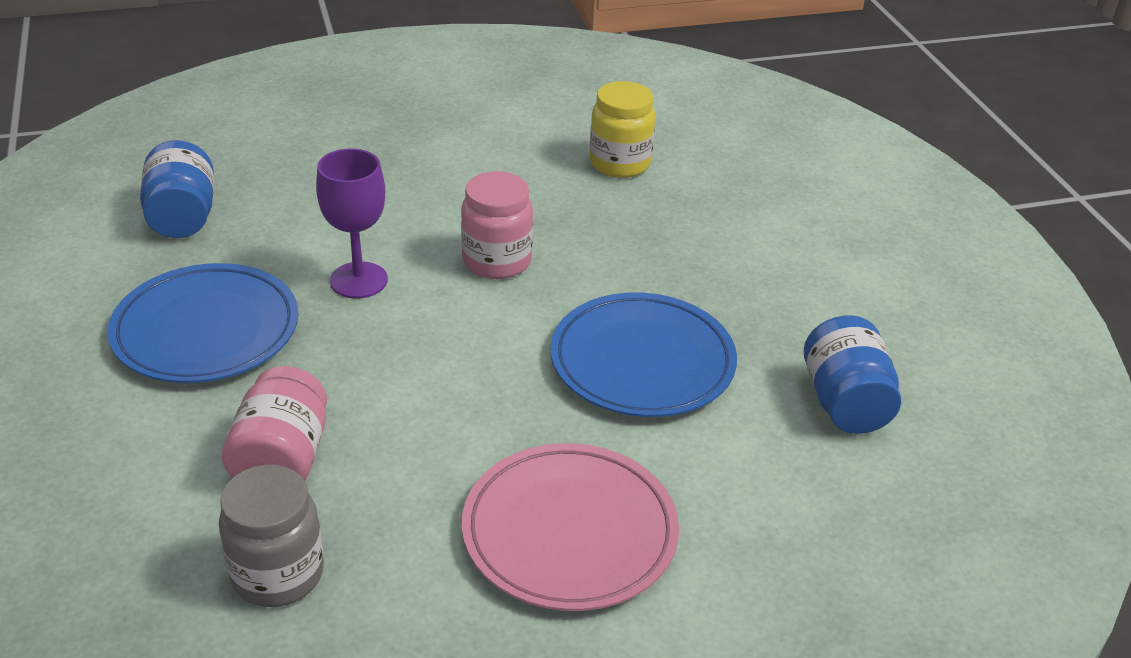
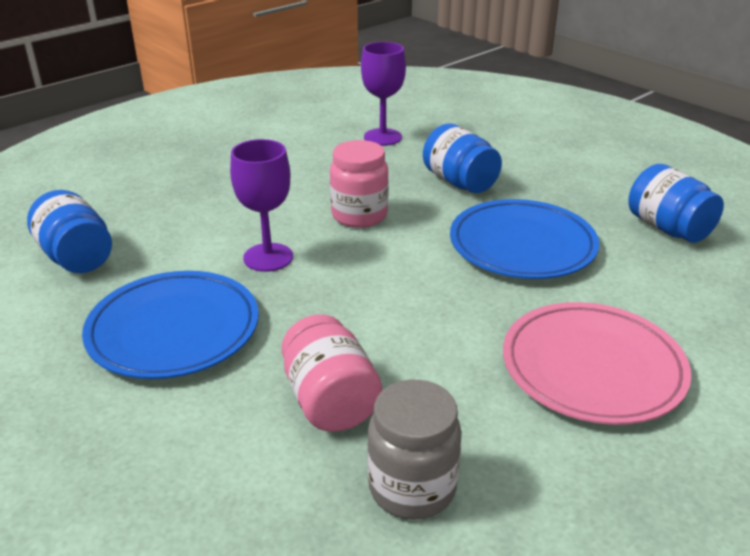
camera: 25 degrees left, 5 degrees down
(619, 163) = (382, 137): yellow jar -> purple goblet
(651, 255) = (459, 182): none -> blue jar

